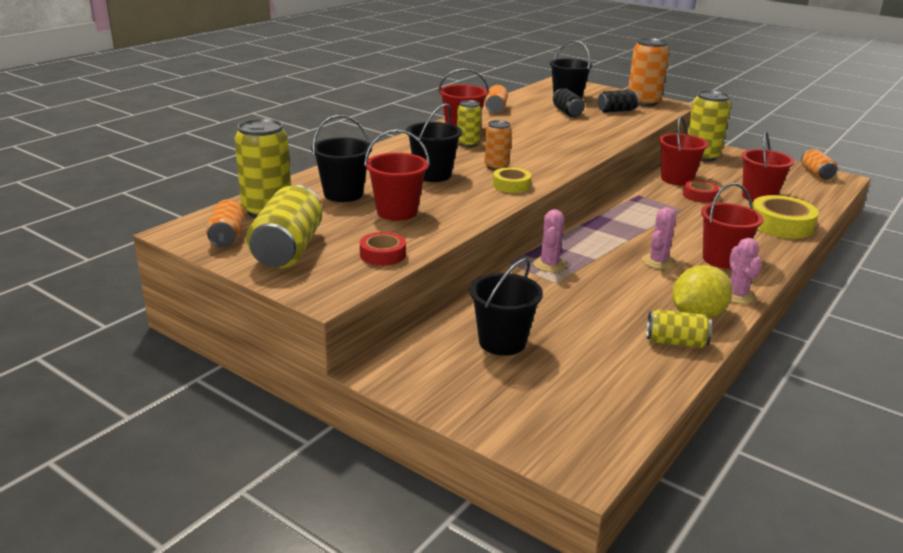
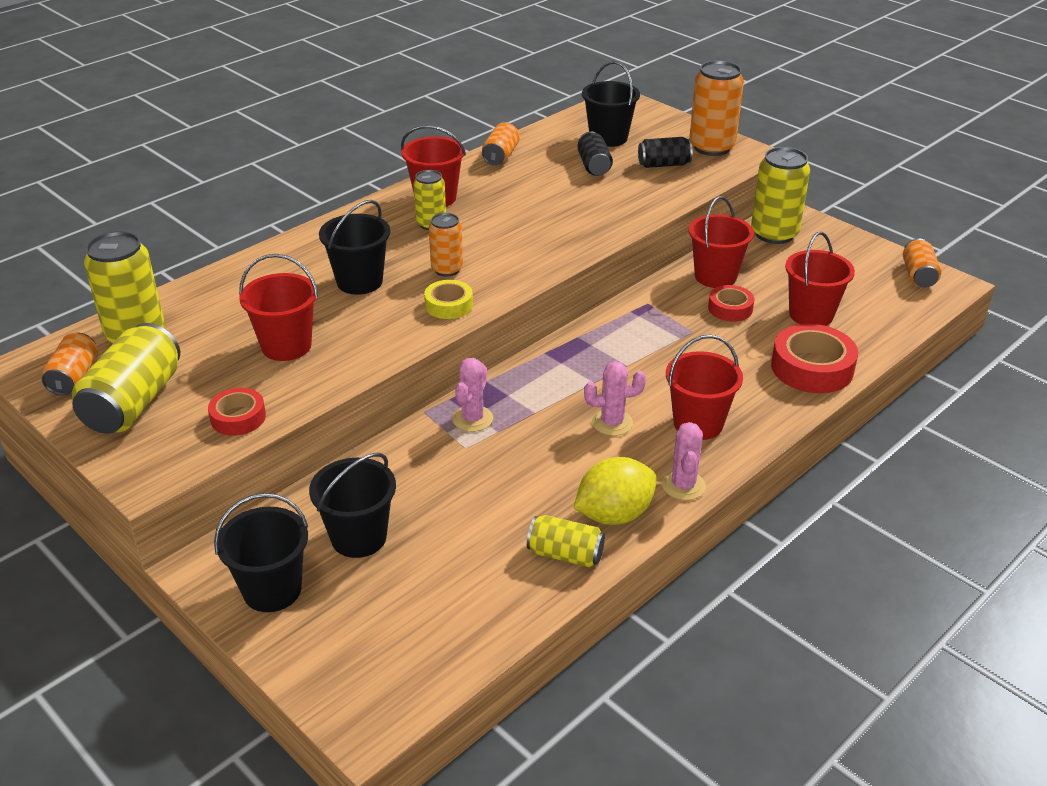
camera: 10 degrees right, 10 degrees up
(343, 194) = (236, 311): black bucket -> black bucket (272, 590)
(658, 262) = (612, 423): pink cactus -> pink cactus turned 45 degrees clockwise
(781, 225) = (812, 368): yellow tape -> red tape

